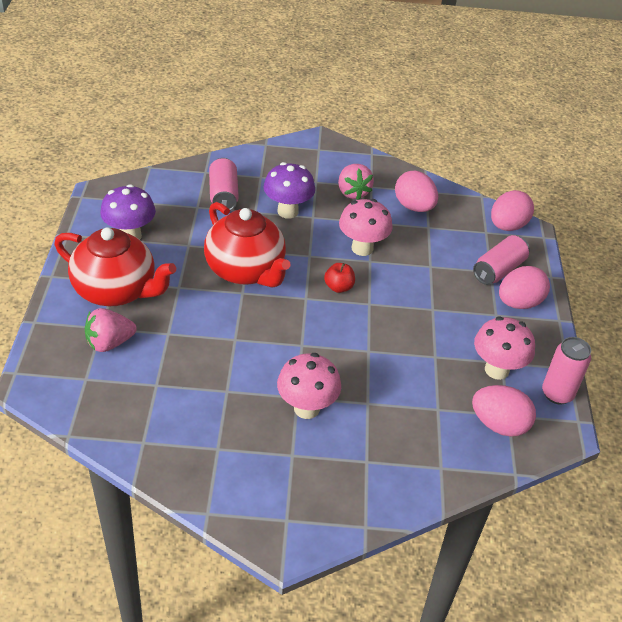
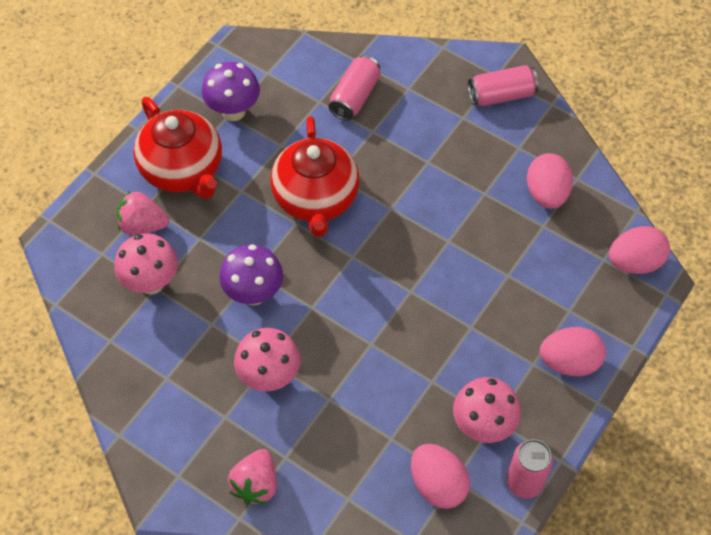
camera: 35 degrees right, 15 degrees up
(288, 211) = (406, 144): purple mushroom -> purple mushroom (254, 293)
(338, 287) = (393, 258): red apple -> none
(352, 192) = (492, 147): pink strawberry -> pink strawberry (256, 484)
(362, 248) = (451, 222): pink mushroom -> pink mushroom (151, 283)
(498, 270) = (579, 313): pink can -> pink can (501, 95)

